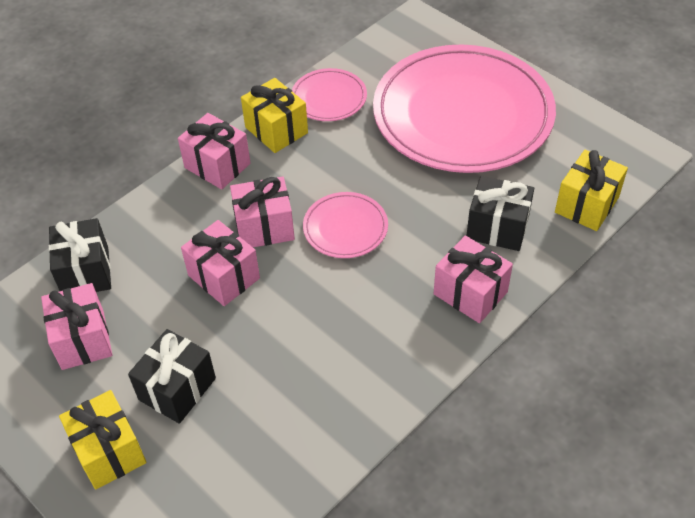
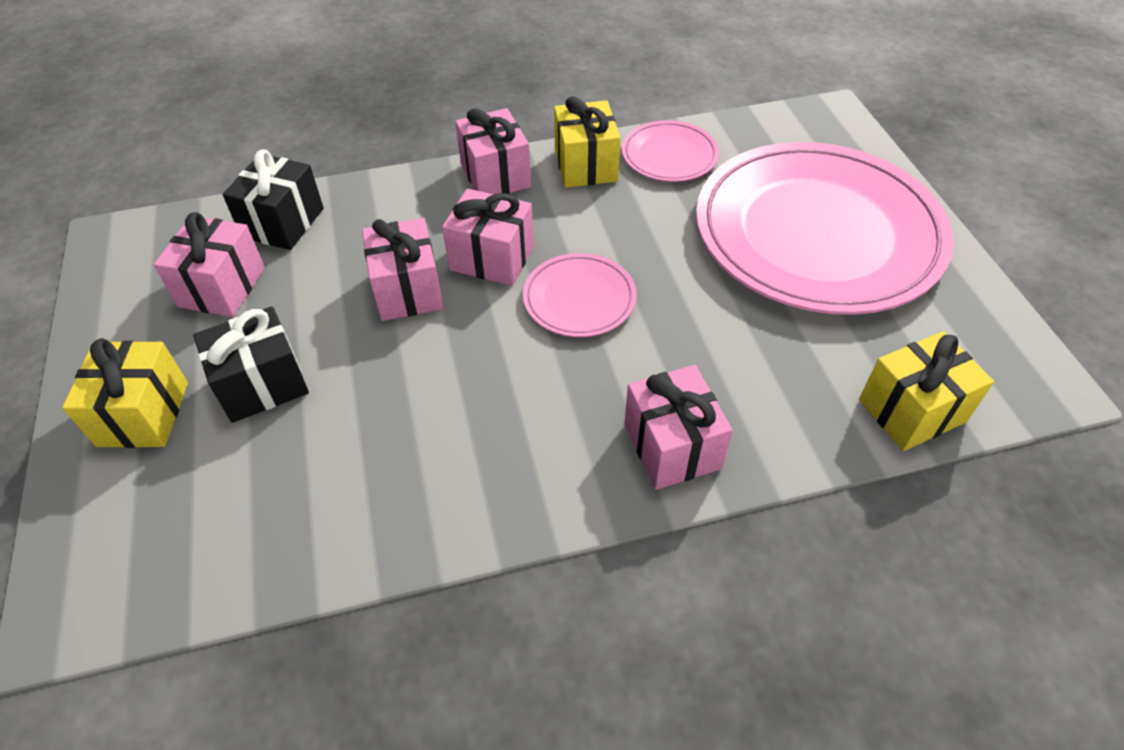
camera: 30 degrees right, 0 degrees up
(497, 228) = (766, 383): black gift -> none

